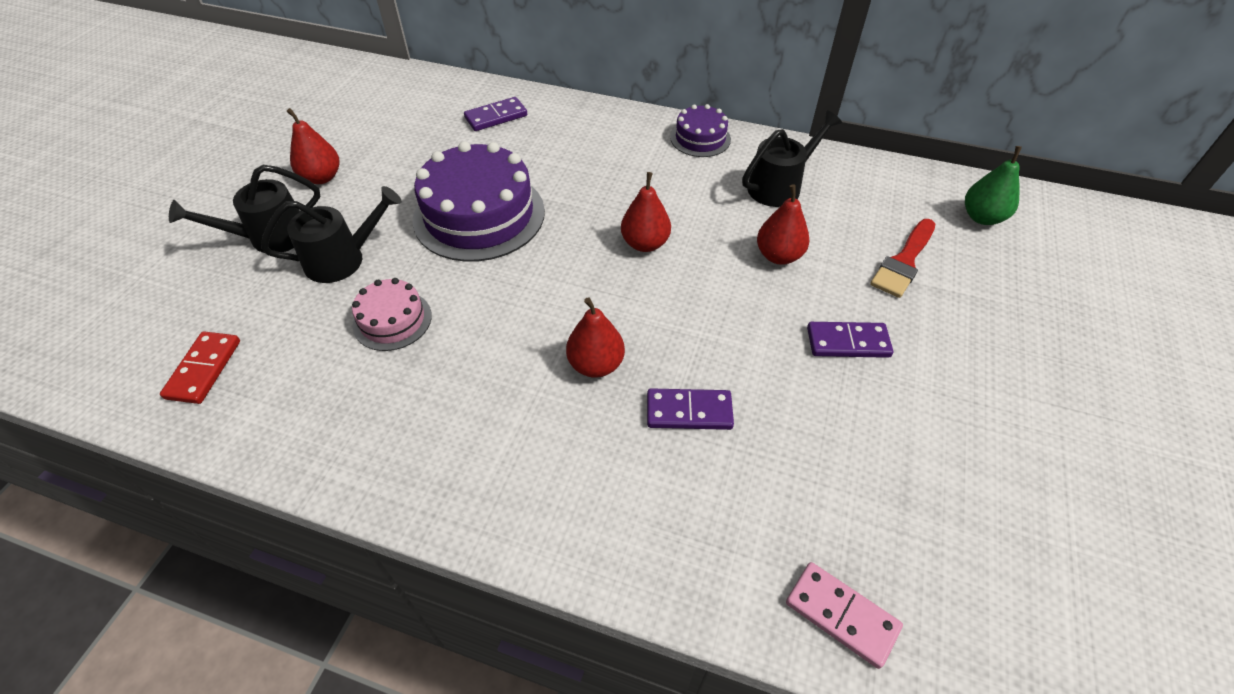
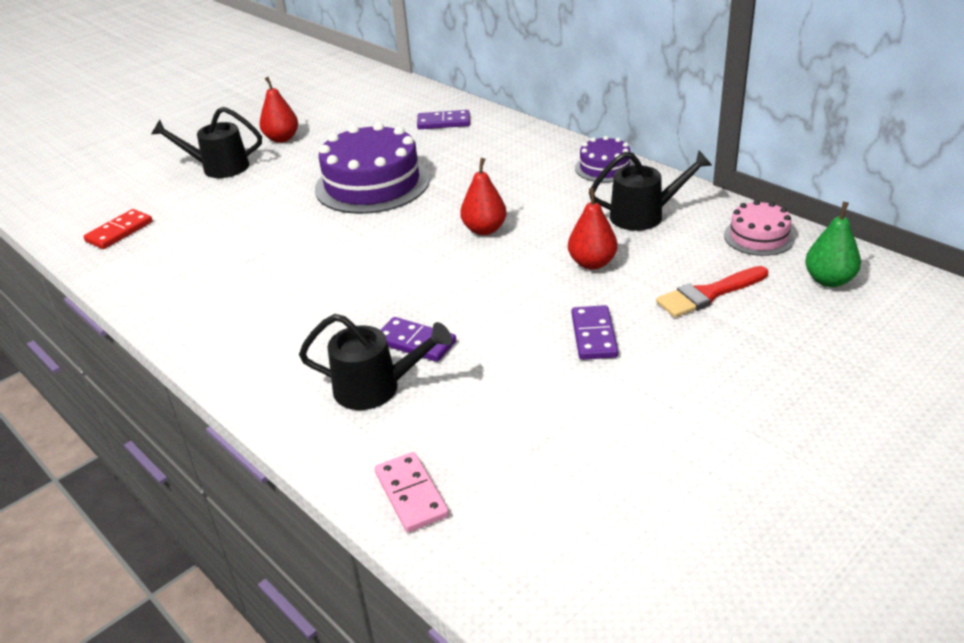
camera: 30 degrees right, 15 degrees down
(343, 259) = (254, 190): black watering can -> black watering can (376, 388)
(392, 320) = (256, 234): pink cake -> pink cake (758, 237)
(596, 364) = (373, 295): red pear -> none
(848, 342) = (593, 335): purple domino -> purple domino turned 60 degrees clockwise

